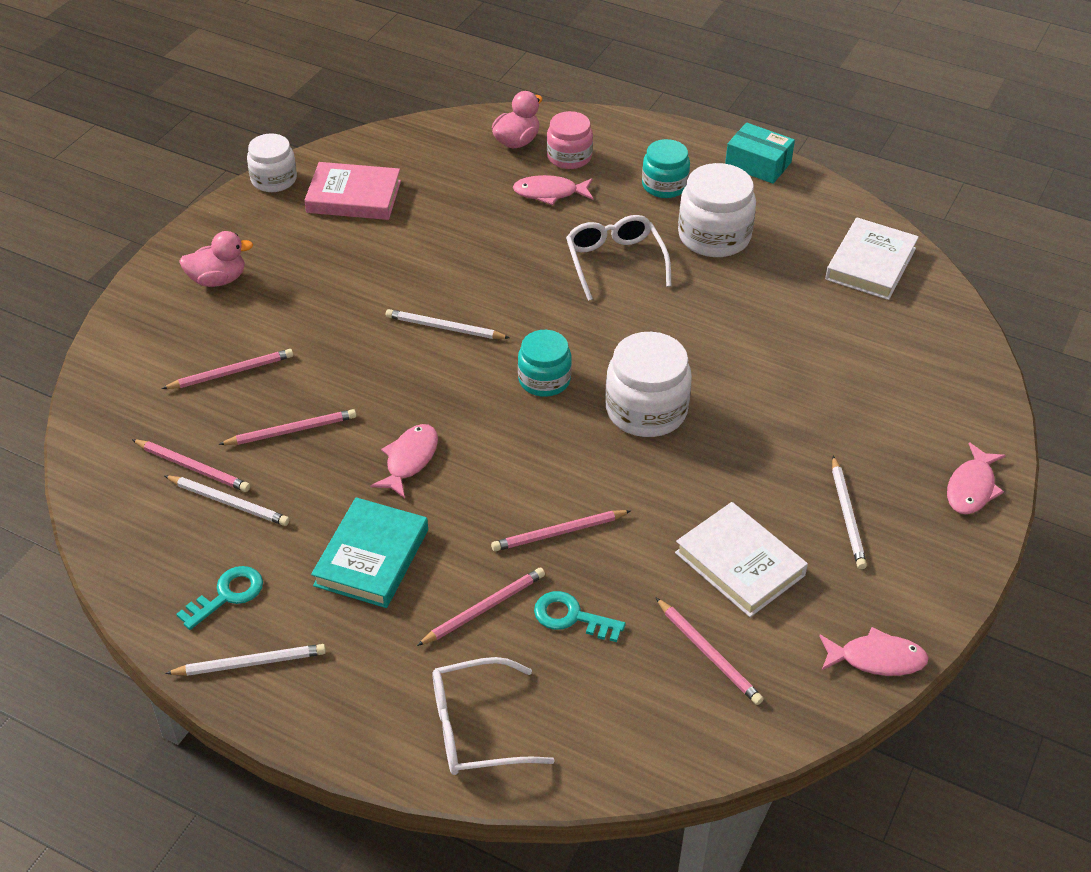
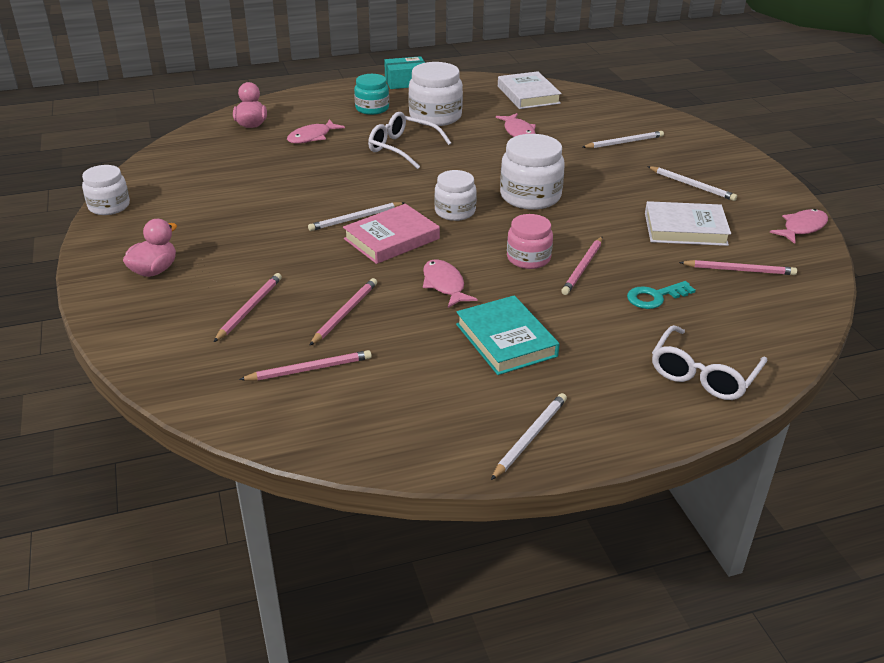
camera: 45 degrees left, 10 degrees down
(227, 595) = (453, 415): turquoise key -> none
(229, 502) = (367, 371): white pencil -> white pencil (624, 142)
(354, 197) = (185, 190): pink book -> pink book (391, 239)
(484, 608) = (607, 322): pink pencil -> none
(544, 380) = (455, 211): turquoise jar -> white jar
(569, 157) = (296, 118): pink jar -> pink jar (528, 258)
(971, 488) = (718, 149): pink fish -> pink fish (518, 132)

